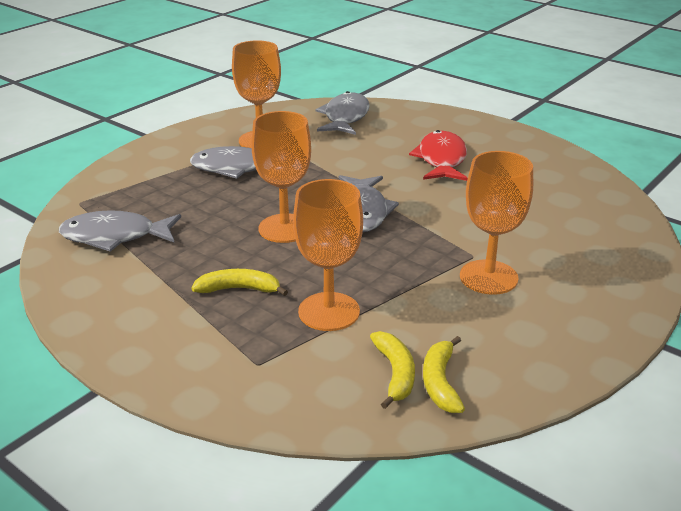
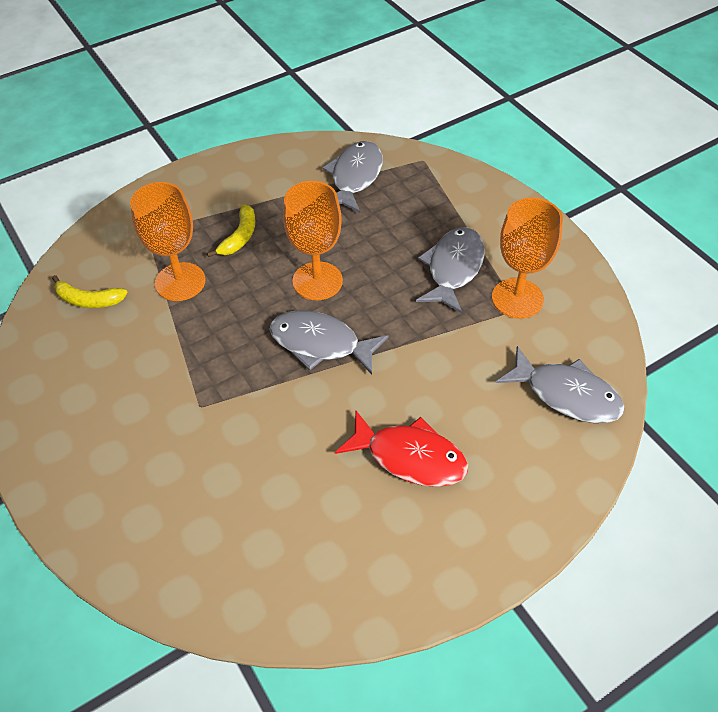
camera: 110 degrees right, 20 degrees up
(440, 382) = (63, 322): yellow banana -> none
(488, 277) = (161, 404): orange goblet -> none

